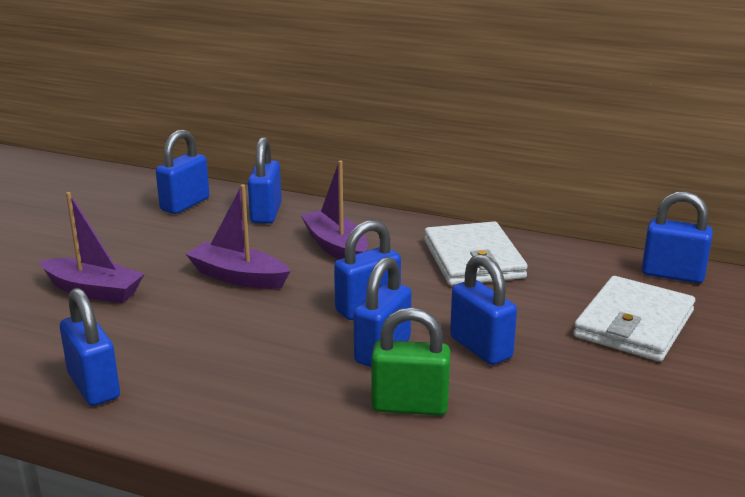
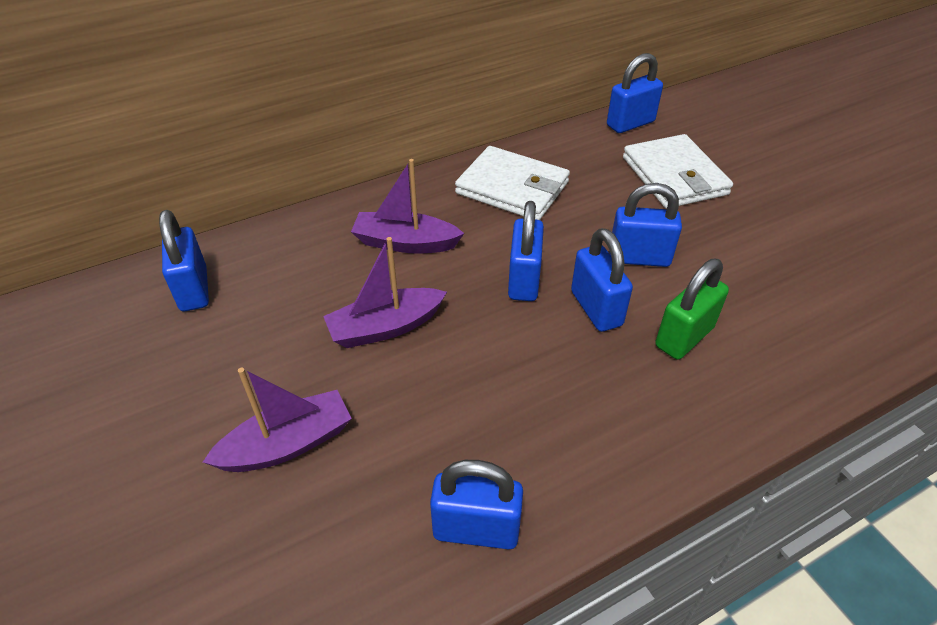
camera: 50 degrees left, 20 degrees up
(266, 213) = (289, 249): blue padlock -> none

